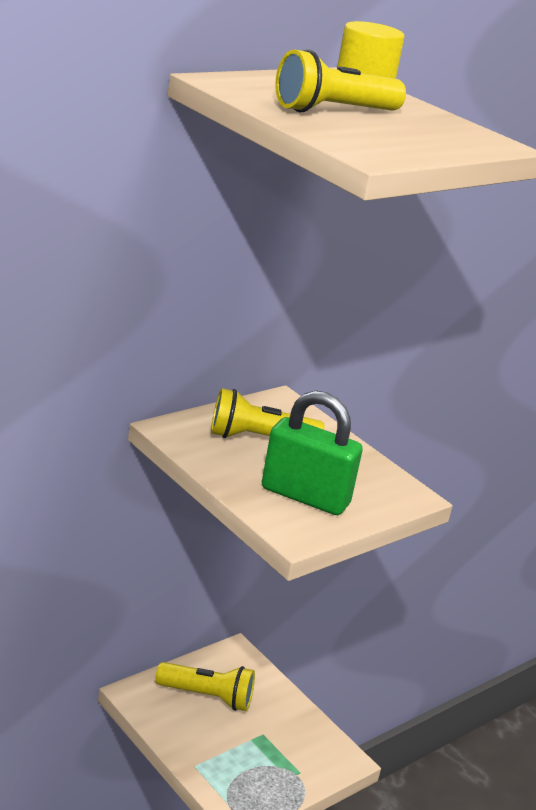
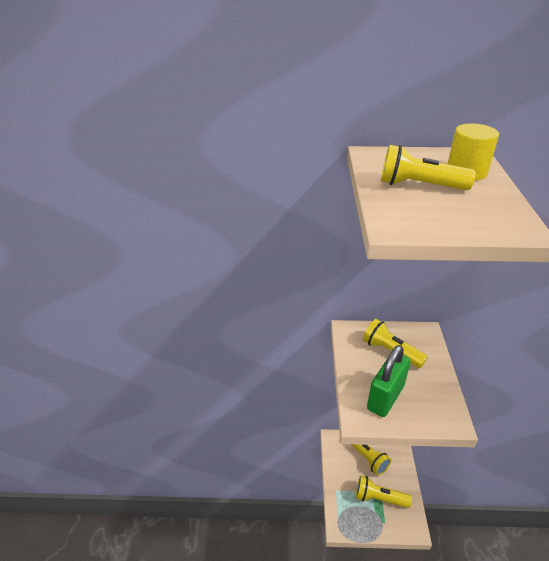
camera: 45 degrees right, 10 degrees up
(268, 744) = (379, 498): none -> yellow flashlight
(305, 496) = (385, 397): green padlock -> green padlock turned 60 degrees clockwise

